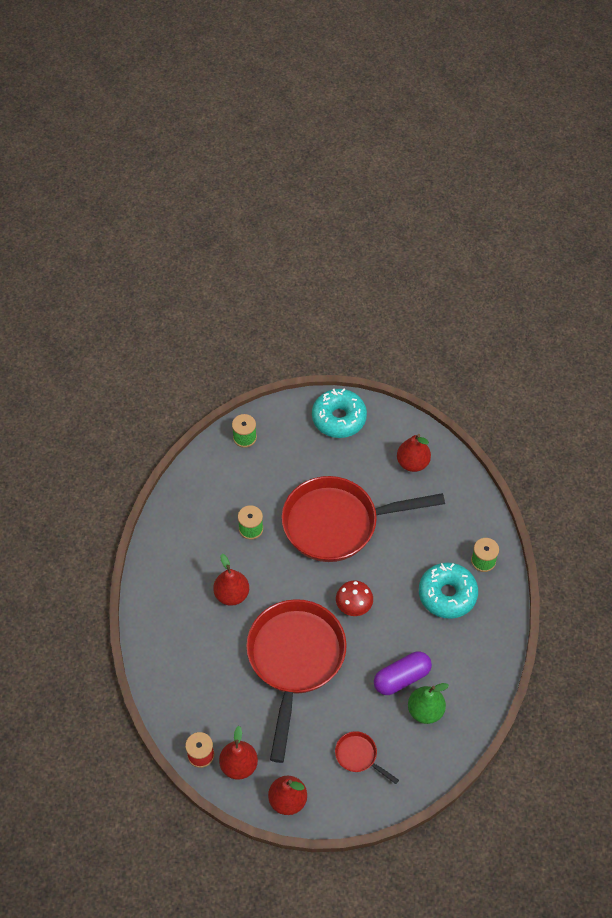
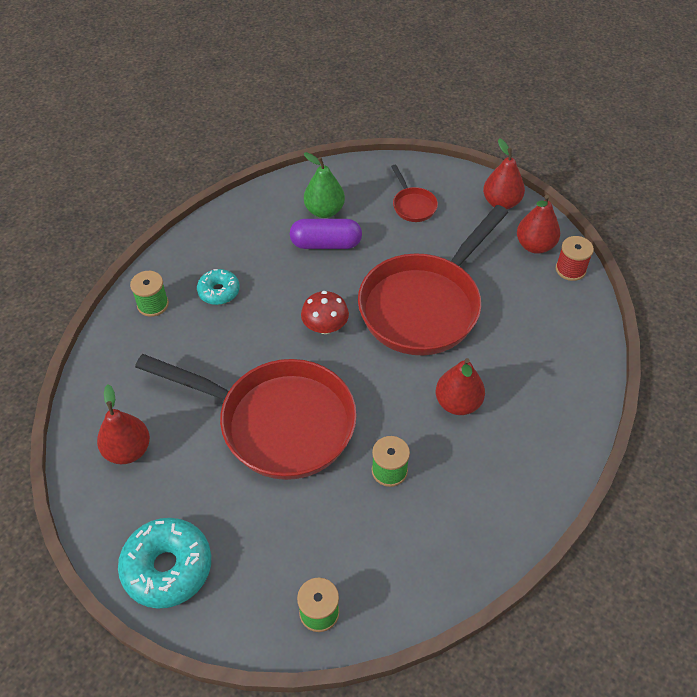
camera: 150 degrees left, 5 degrees down
(447, 594) = (219, 291): turquoise donut -> turquoise donut, size x0.58

